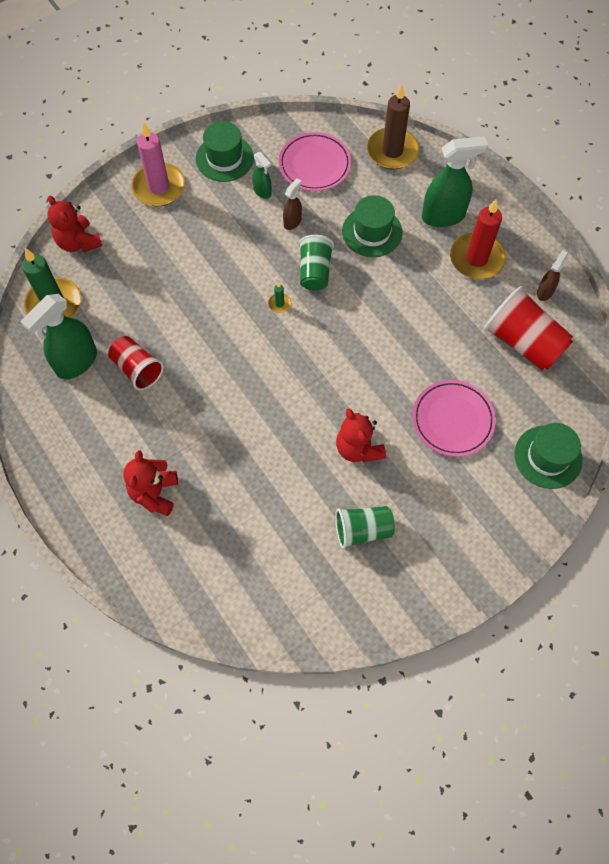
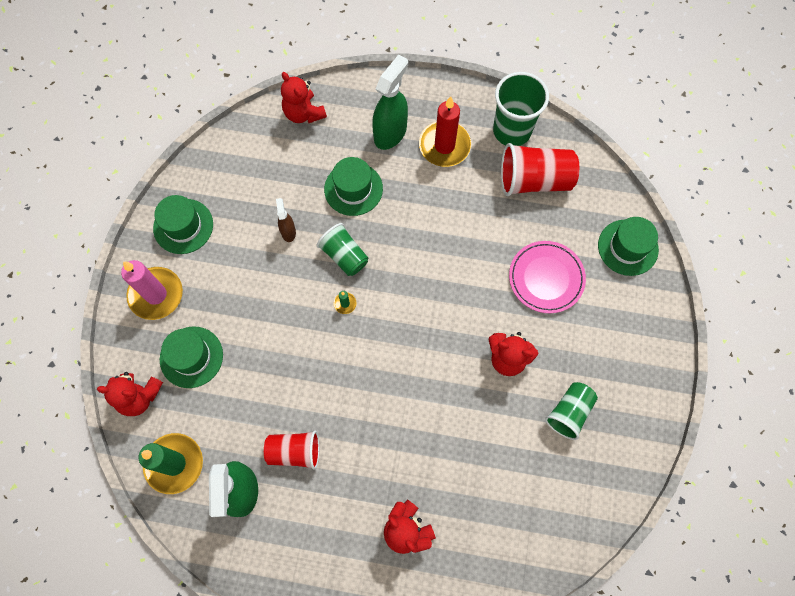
camera: 45 degrees left, 5 degrees up
(138, 247) = (191, 357): none -> green hat
(262, 191) = (241, 227): green spray bottle -> none
(314, 164) = (257, 172): pink plate -> none
(392, 151) = (303, 113): brown candle -> red teddy bear
(545, 292) = (512, 131): brown spray bottle -> green cup

